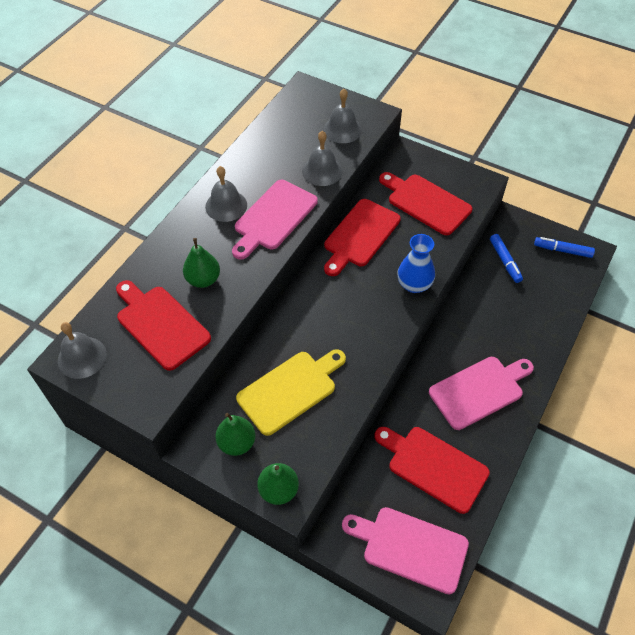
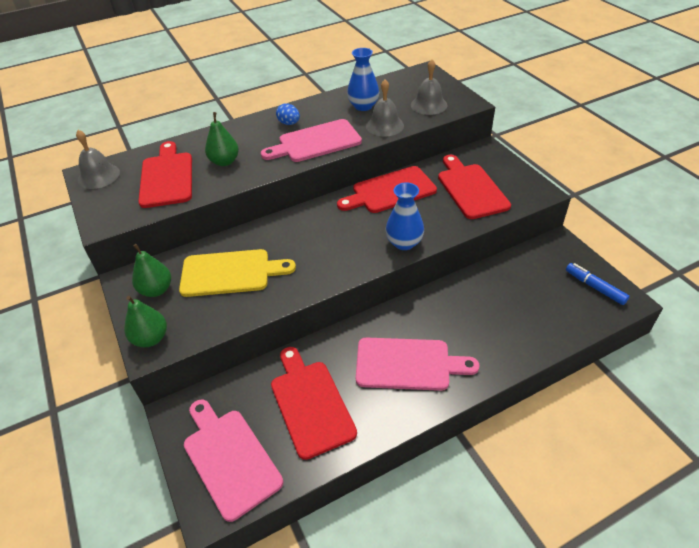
camera: 35 degrees right, 10 degrees down
(226, 205) = (289, 123): grey bell -> blue egg
(282, 155) = (363, 106): none -> blue vase
(505, 261) = (524, 272): blue marker -> none

